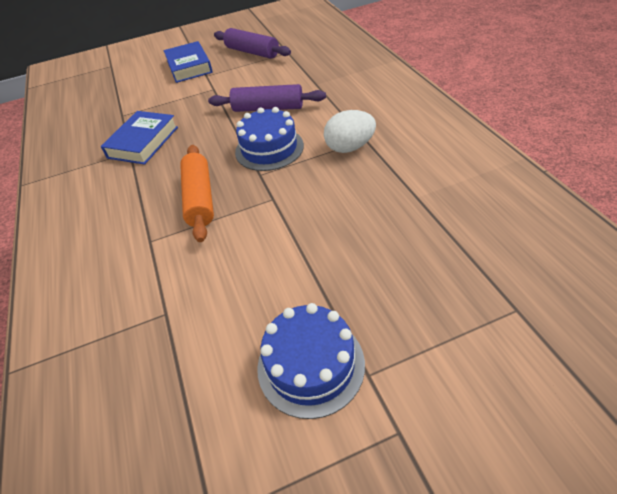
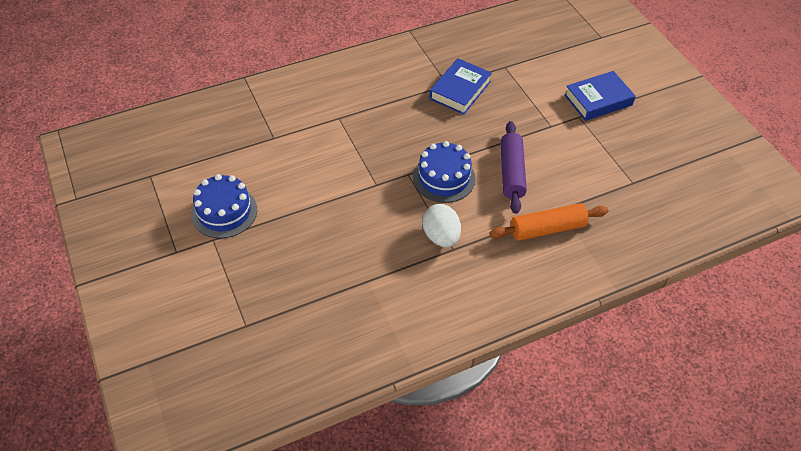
camera: 80 degrees right, 5 degrees up
(143, 142) = (460, 90): blue book -> blue book turned 75 degrees counterclockwise
(200, 198) = (381, 139): orange rolling pin -> orange rolling pin (547, 229)
(252, 52) = (633, 150): purple rolling pin -> none

